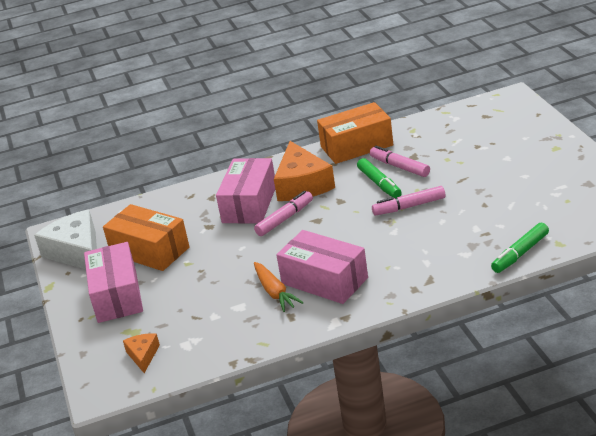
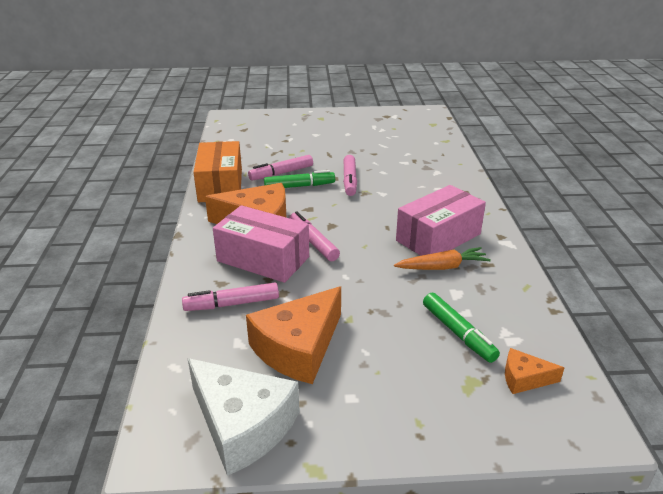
camera: 80 degrees left, 0 degrees up
(77, 252) = (242, 425): white cheese -> white cheese turned 120 degrees counterclockwise
(117, 295) = (384, 390): pink box -> none
(149, 251) = (298, 348): orange box -> orange cheese
(188, 210) = (232, 304): none -> pink marker
(520, 253) = (450, 154): green marker -> green marker (458, 333)

